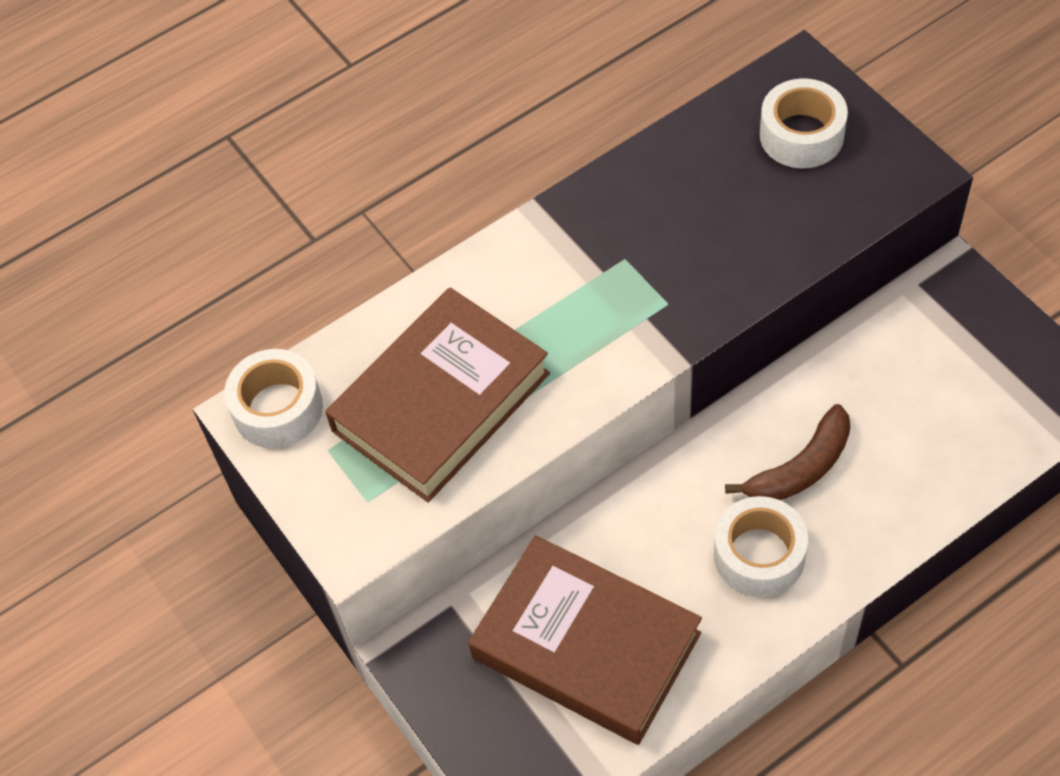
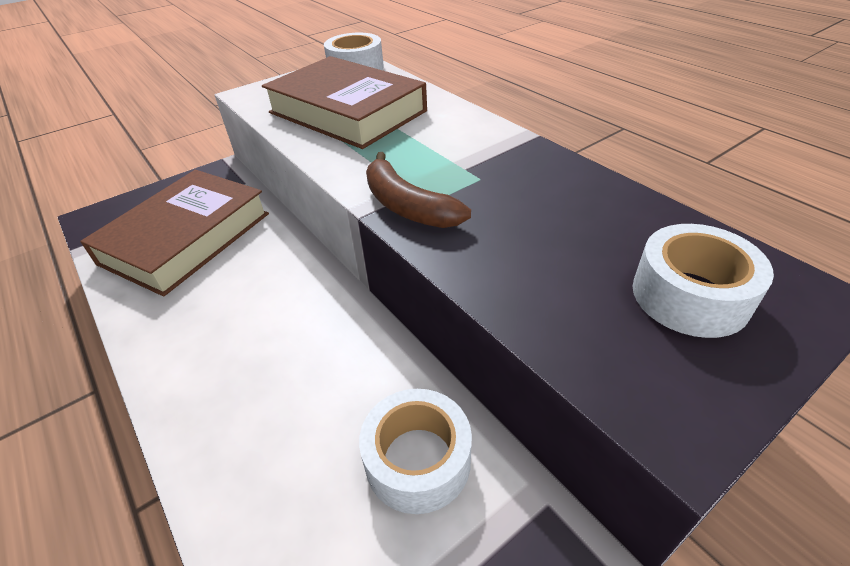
camera: 85 degrees right, 15 degrees down
(759, 555) = (218, 334): white tape -> white tape (418, 460)
(800, 468) = (299, 366): brown banana -> brown banana (407, 206)

